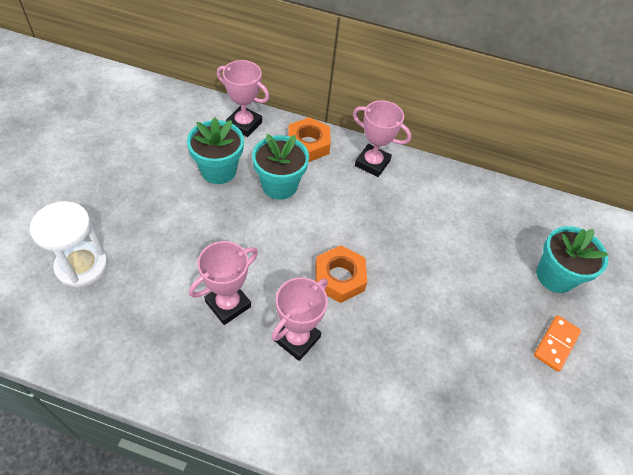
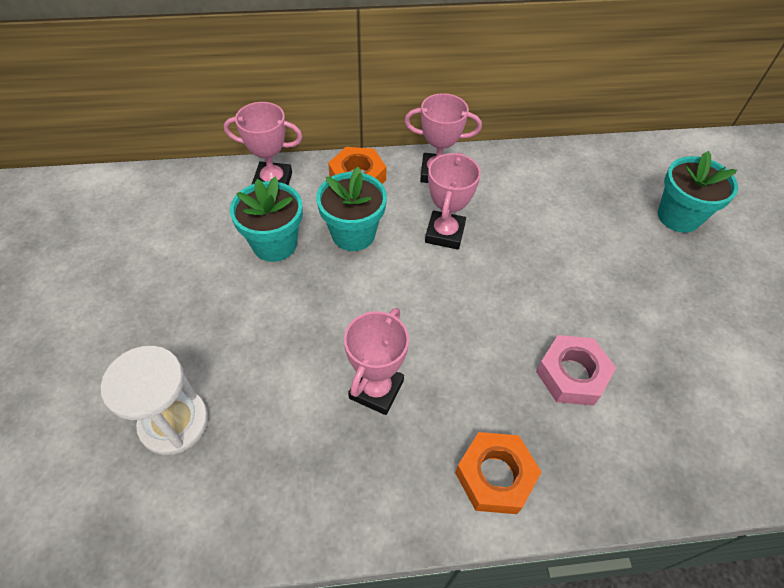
camera: 20 degrees left, 0 degrees up
(297, 338) = (474, 393): pink trophy -> pink trophy (445, 233)
(339, 278) = (477, 307): orange nut -> orange nut (495, 476)
(381, 359) = (572, 375): none -> pink nut
(556, 344) = (720, 282): orange domino -> none

